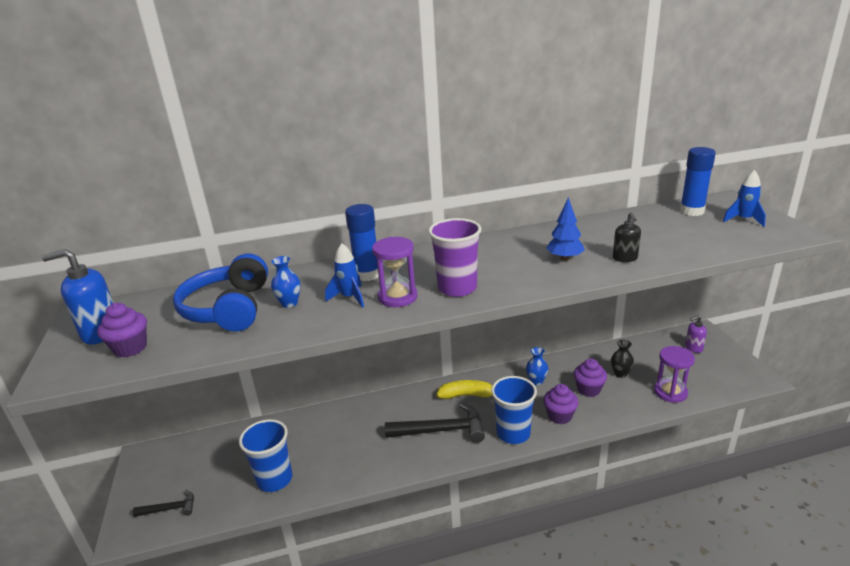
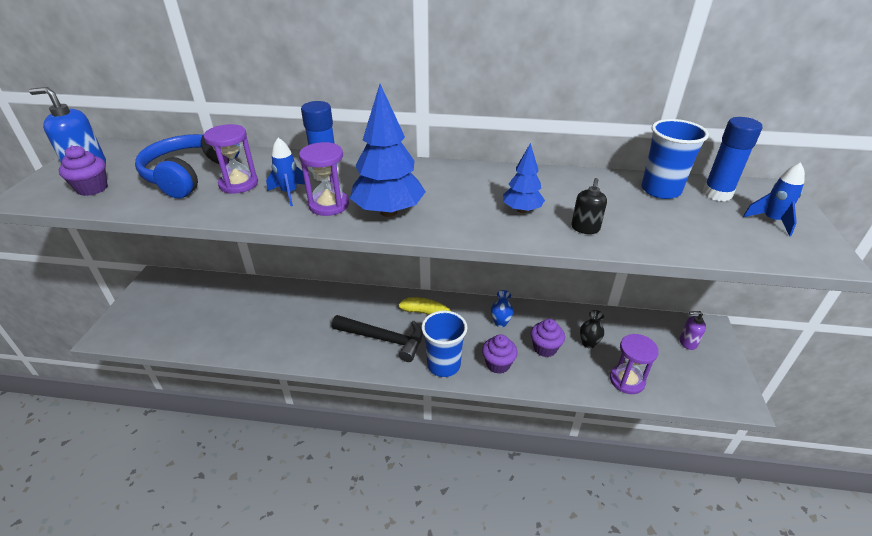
camera: 20 degrees right, 10 degrees up
(170, 509) = (144, 328): black hammer -> none
(274, 479) = (228, 332): blue cup -> blue cup (660, 190)
(289, 303) = (238, 184): blue vase -> purple hourglass
(457, 288) = (388, 212): purple cup -> blue tree

